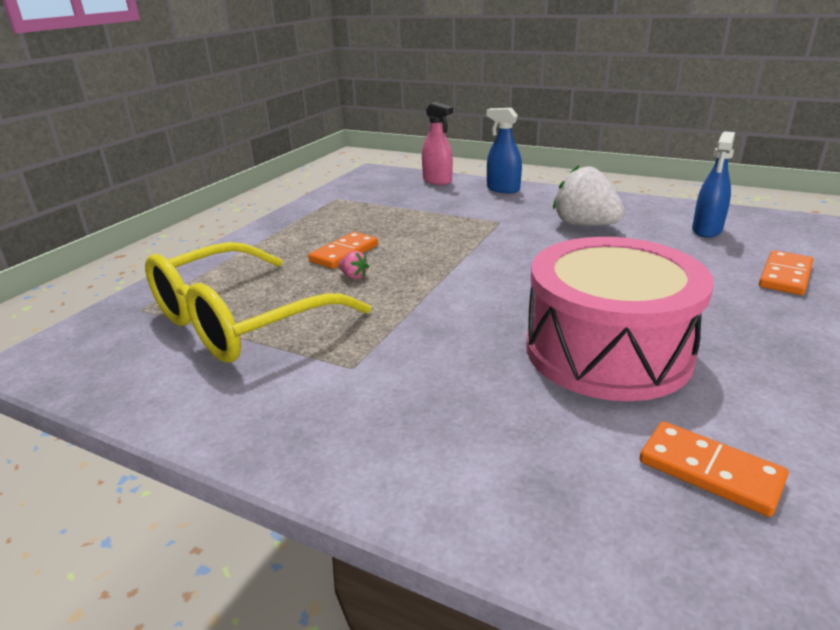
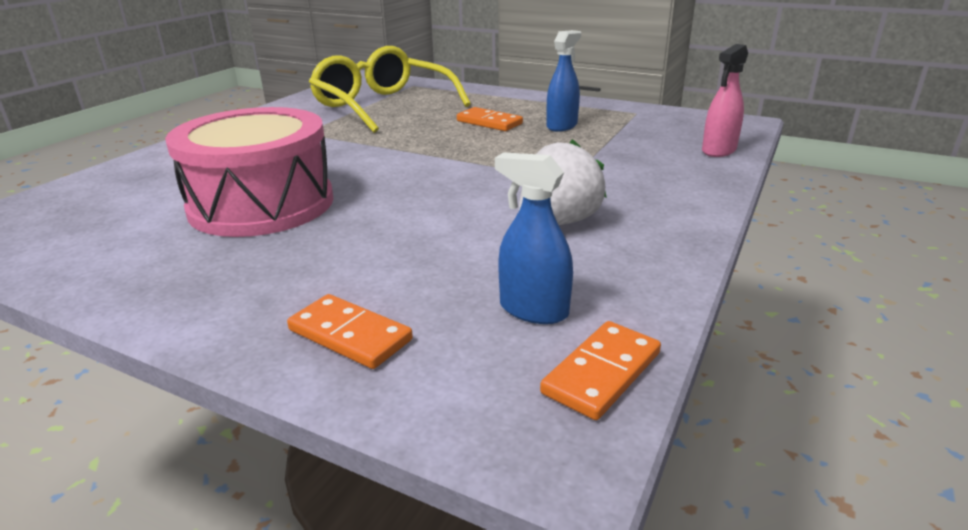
camera: 90 degrees right, 0 degrees up
(354, 276) = (441, 127): pink strawberry -> none
(503, 189) = (697, 184): blue spray bottle -> blue spray bottle (562, 126)
(710, 471) = (102, 218): orange domino -> orange domino (602, 373)

